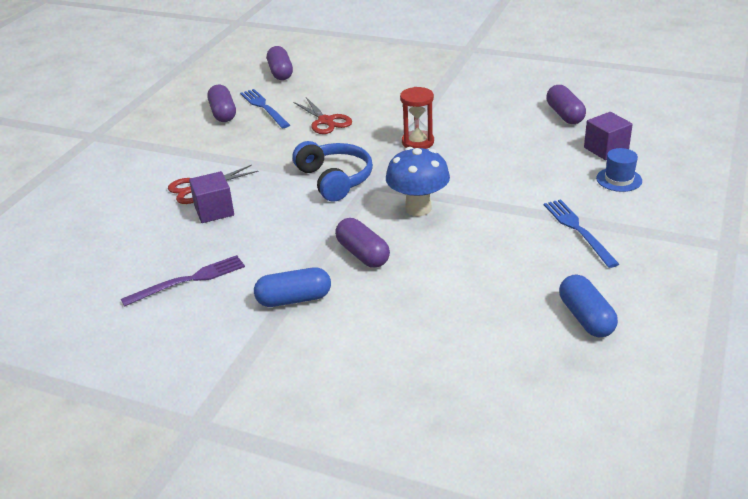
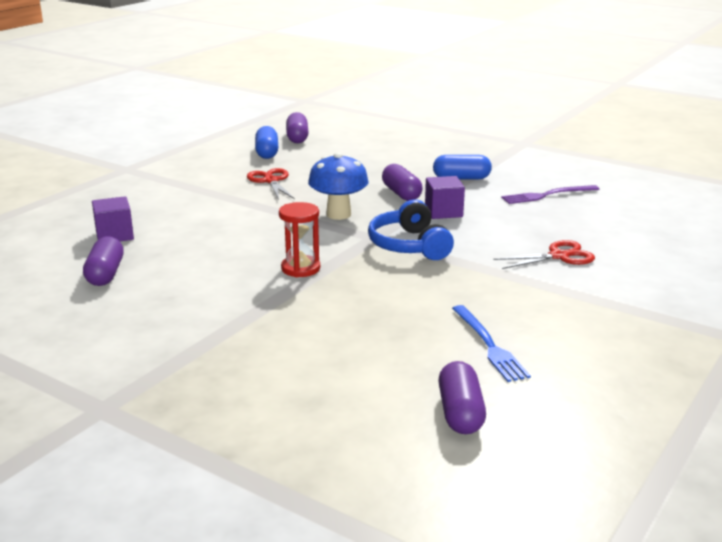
camera: 170 degrees left, 10 degrees down
(214, 211) = (537, 235): purple cube -> purple cube (443, 212)
(223, 113) = (552, 345): purple capsule -> purple capsule (297, 138)
(326, 121) = (402, 310): red scissors -> red scissors (271, 181)
(579, 231) = (219, 187): blue fork -> none
(619, 179) = (140, 212): blue hat -> none

